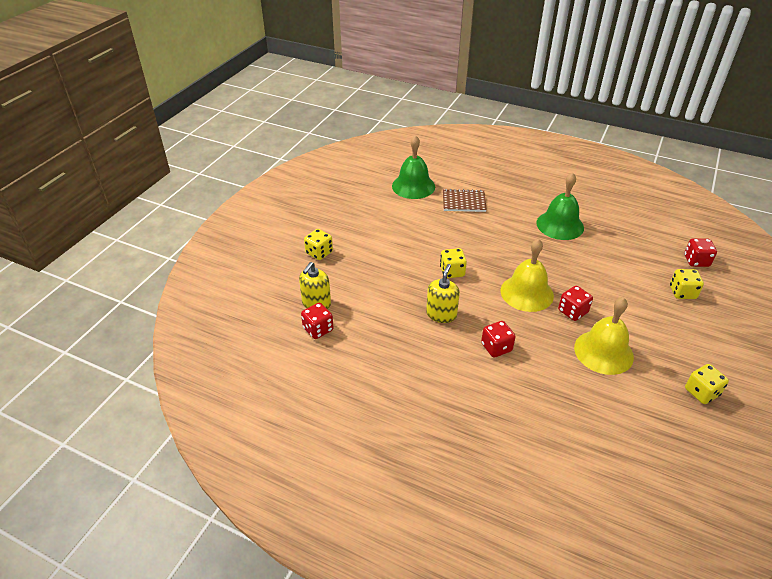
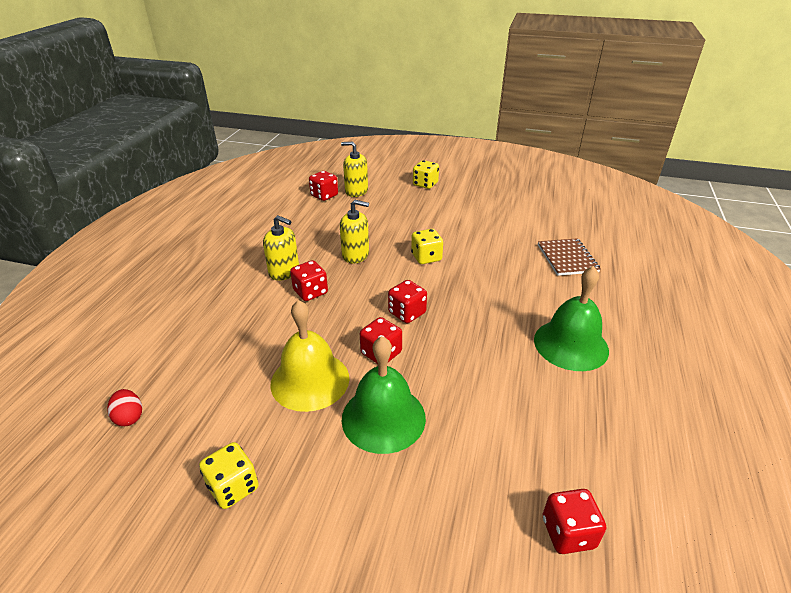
camera: 80 degrees right, 5 degrees down
(413, 186) = (573, 222): green bell -> green bell (383, 418)
(462, 365) = (284, 271): none -> yellow soap dispenser
(527, 293) = (407, 313): yellow bell -> red dice
(654, 462) = (129, 417): none -> red egg
(682, 292) = (461, 493): yellow dice -> none

